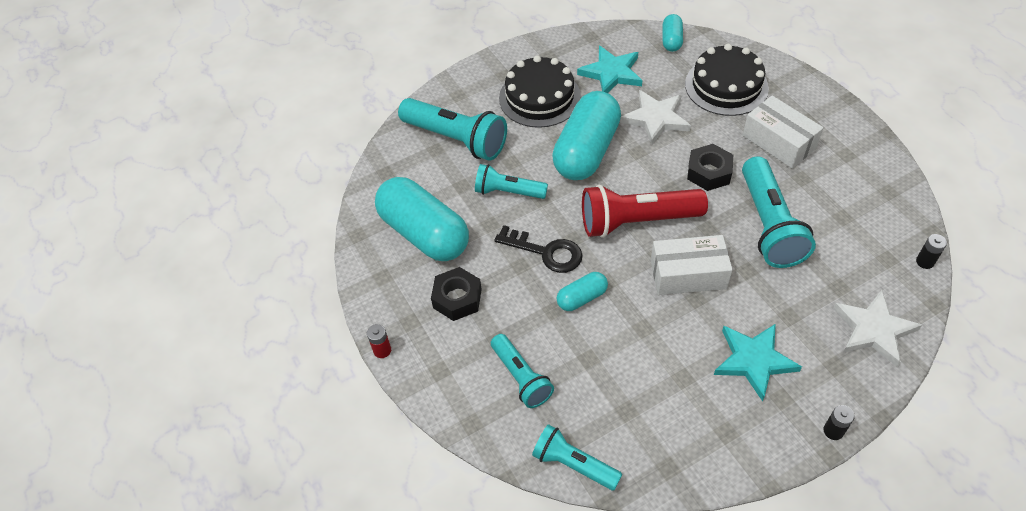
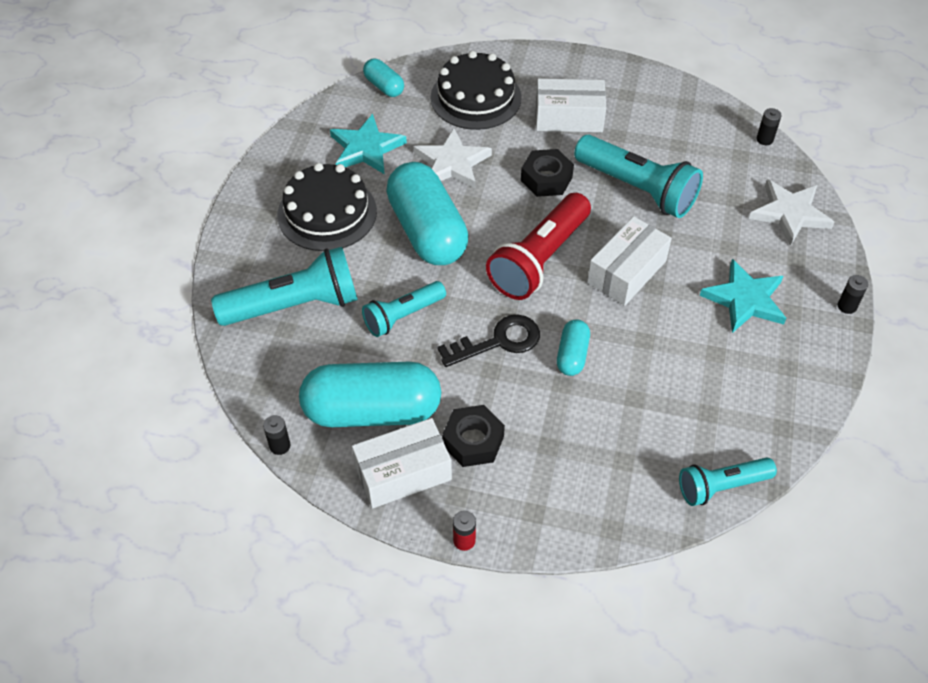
camera: 50 degrees left, 0 degrees up
(355, 212) = (280, 446): none -> black battery
(397, 282) = (403, 473): none -> white box
(521, 377) = (604, 458): turquoise flashlight -> none

